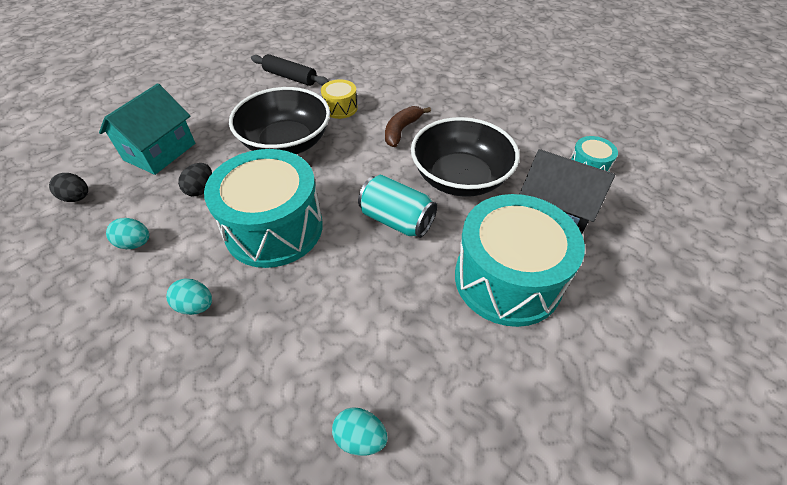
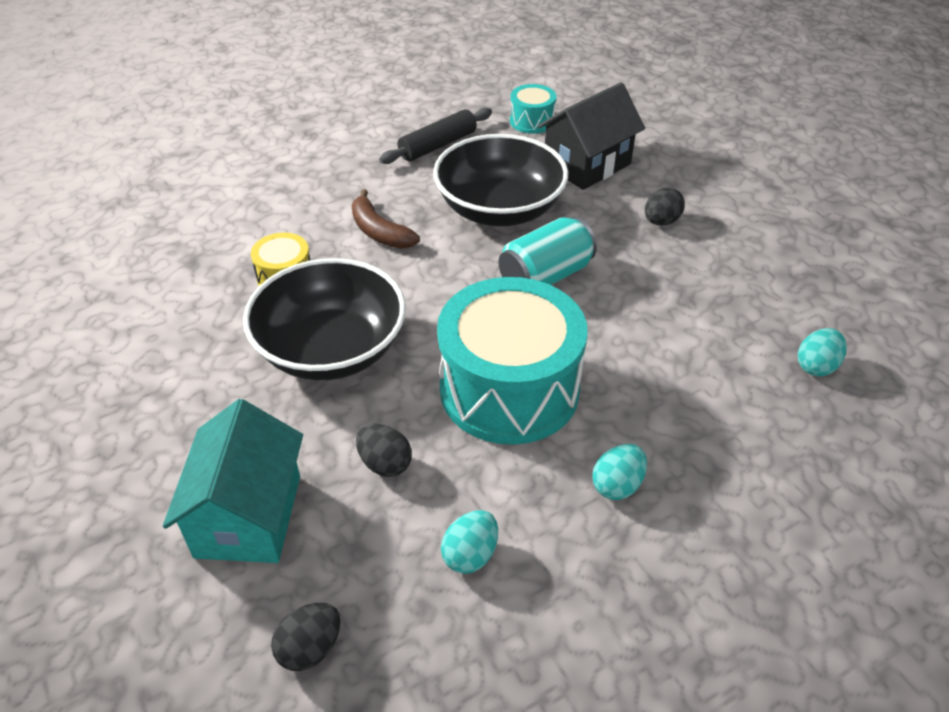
camera: 70 degrees left, 5 degrees down
(160, 152) = (248, 516): turquoise house -> turquoise house turned 45 degrees clockwise
(290, 77) = (151, 317): black rolling pin -> black rolling pin (438, 145)
(507, 279) = (661, 221): turquoise drum -> black egg

